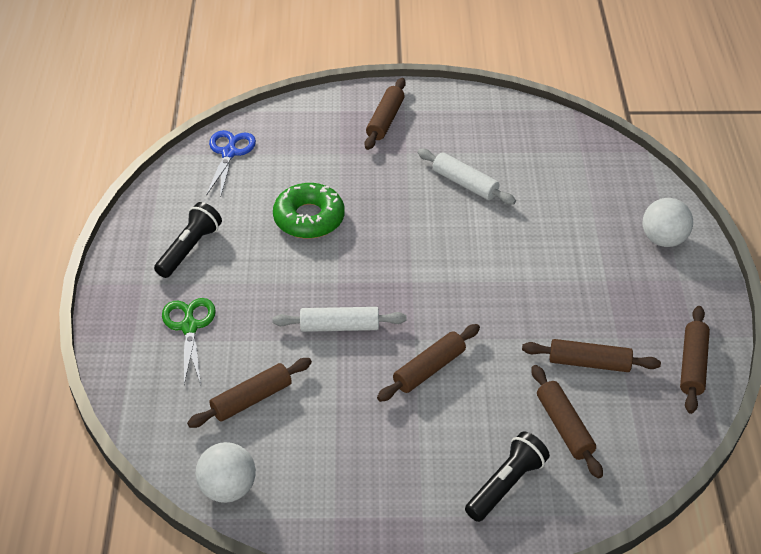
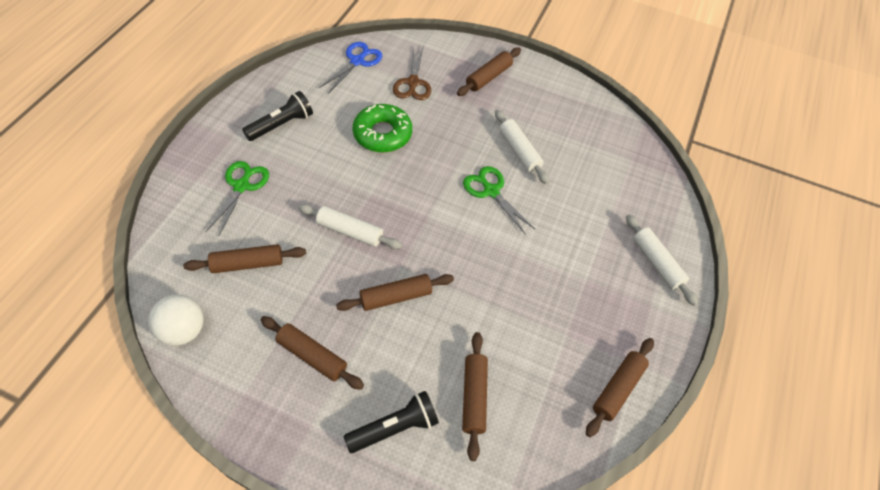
camera: 20 degrees right, 10 degrees up
(307, 154) = (413, 83): none -> brown scissors
(460, 233) = (491, 191): none -> green scissors
(589, 363) = (529, 348): brown rolling pin -> brown rolling pin (312, 356)
(663, 239) = (657, 263): white ball -> white rolling pin

